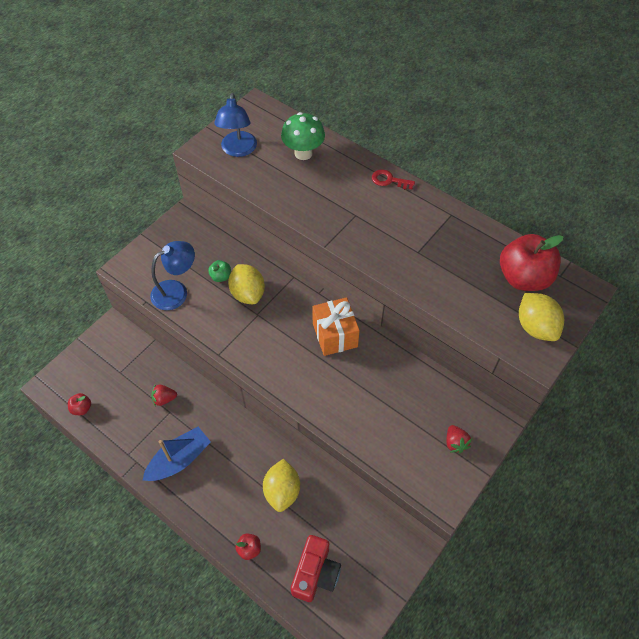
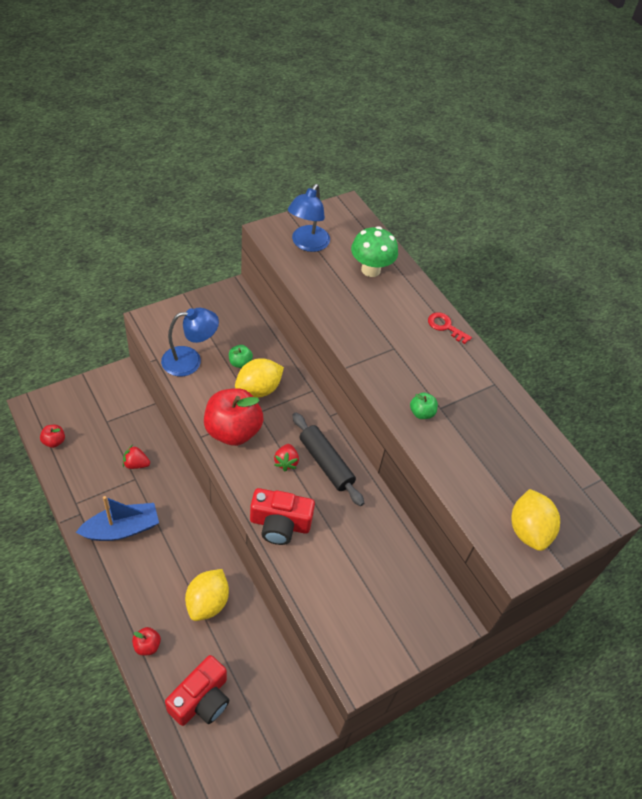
camera: 15 degrees right, 5 degrees down
(248, 293) = (258, 389): yellow lemon -> yellow lemon turned 60 degrees clockwise
(321, 402) = (280, 524): none -> red camera
(335, 335) = (326, 463): orange gift -> black rolling pin
(405, 262) = (421, 413): none -> green apple
(455, 443) = (398, 622): red strawberry -> red strawberry (286, 462)
(523, 278) = (540, 476): red apple -> red apple (233, 431)

